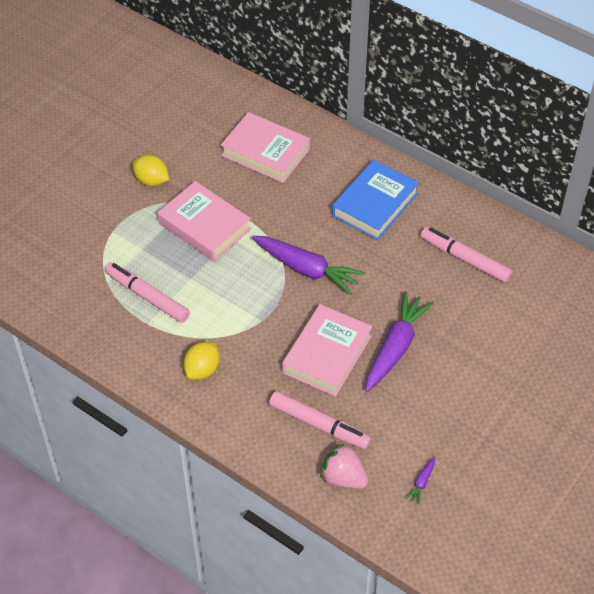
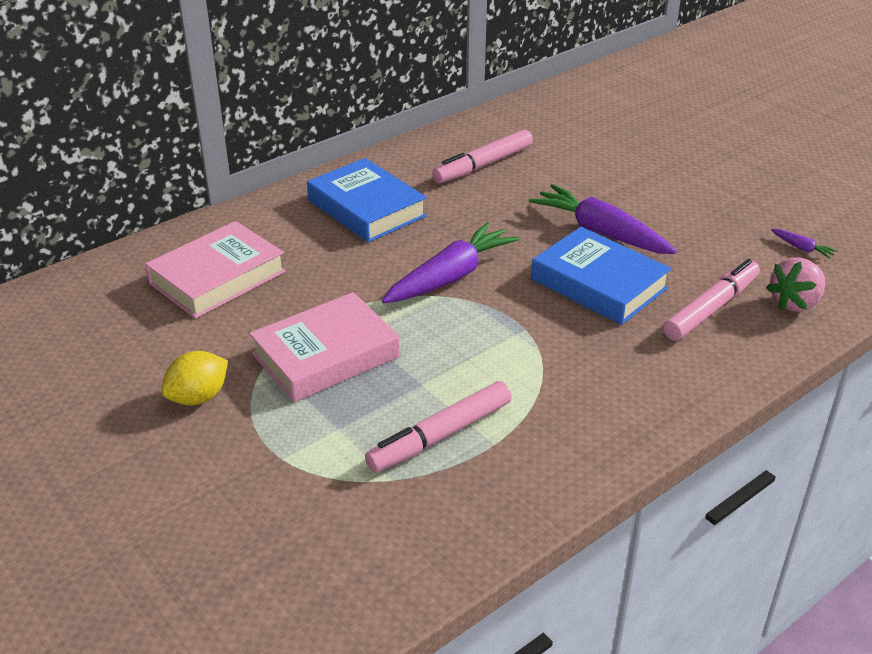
camera: 75 degrees left, 15 degrees down
(202, 370) = (599, 397): yellow lemon -> none
(327, 354) = (599, 284): pink book -> blue book

